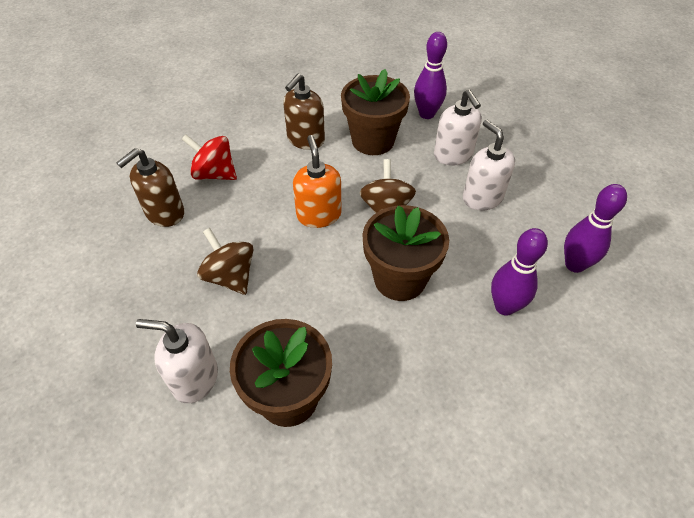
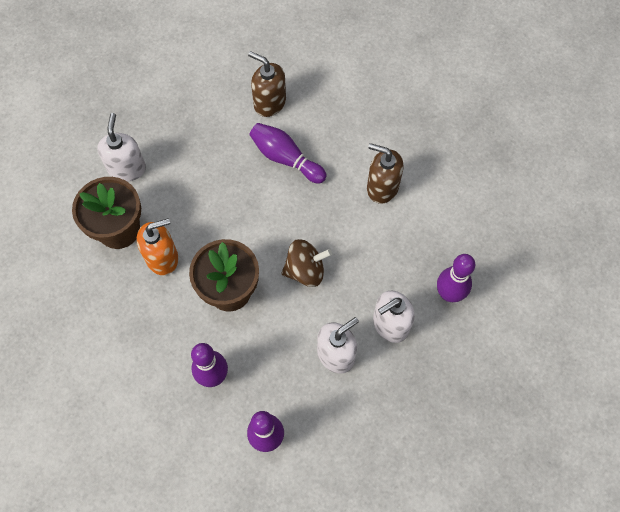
camera: 80 degrees right, 15 degrees up
(214, 174) = (321, 125): red spinning top -> none
(230, 276) = (214, 167): brown spinning top -> none
(244, 208) = (285, 158): none -> purple bowling pin
(318, 215) = (288, 217): orange soap dispenser -> orange soap dispenser (162, 258)
(373, 141) = (394, 247): brown flower pot -> none

